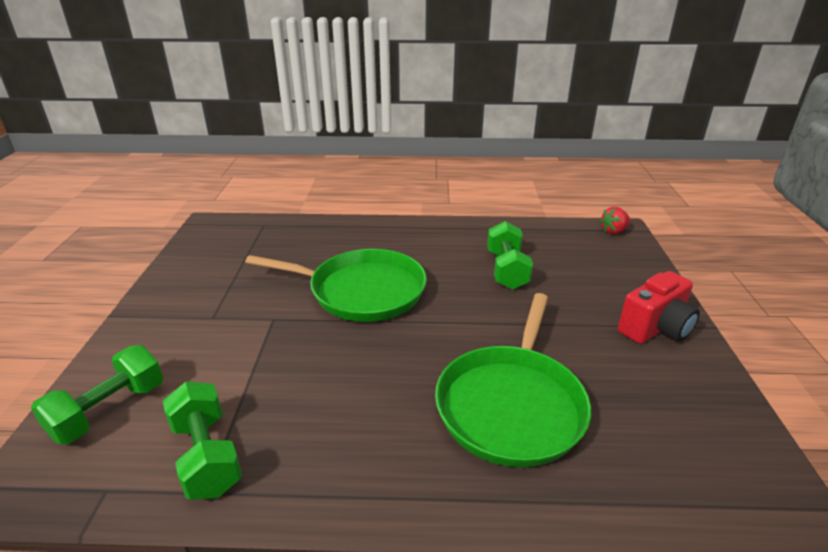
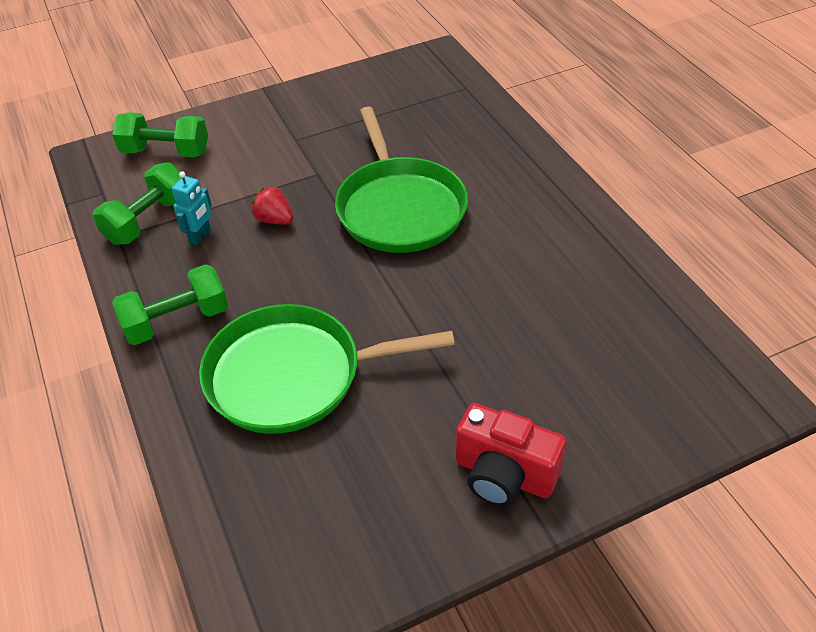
camera: 65 degrees right, 15 degrees up
(277, 418) = (200, 236): none -> turquoise robot
(507, 270) = (530, 304): green dumbbell -> green dumbbell (177, 321)
(613, 231) = (739, 388): red strawberry -> red strawberry (275, 220)

